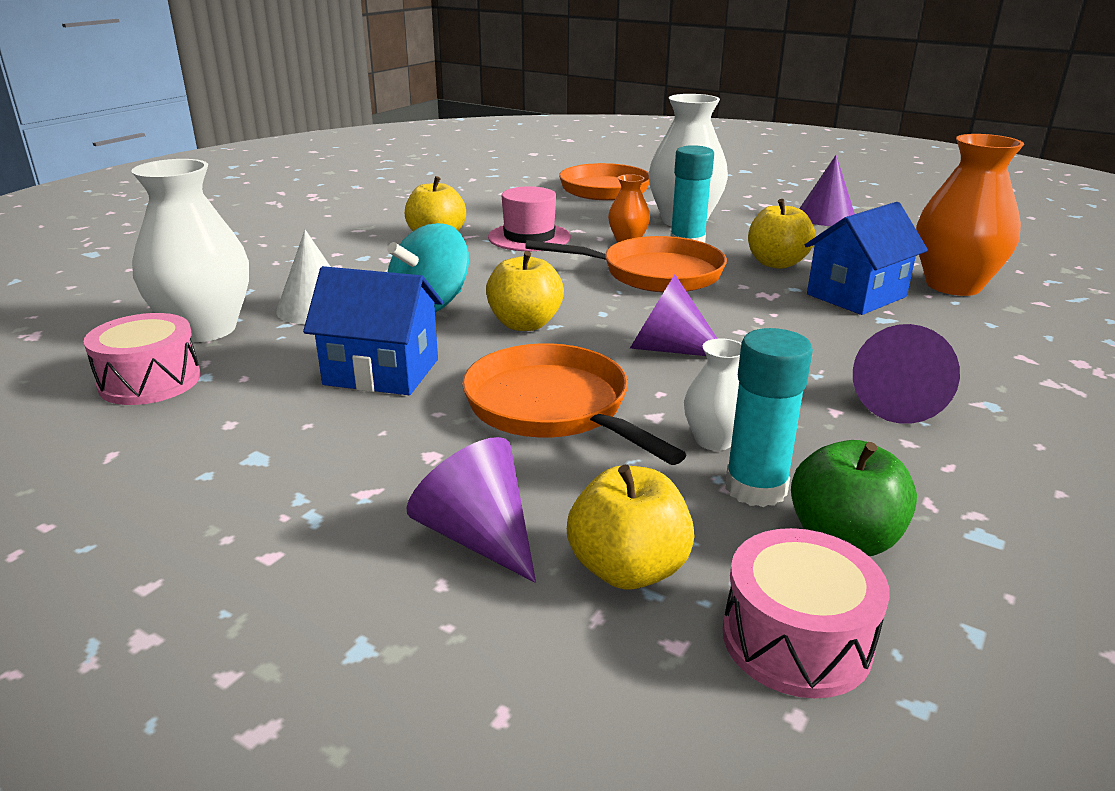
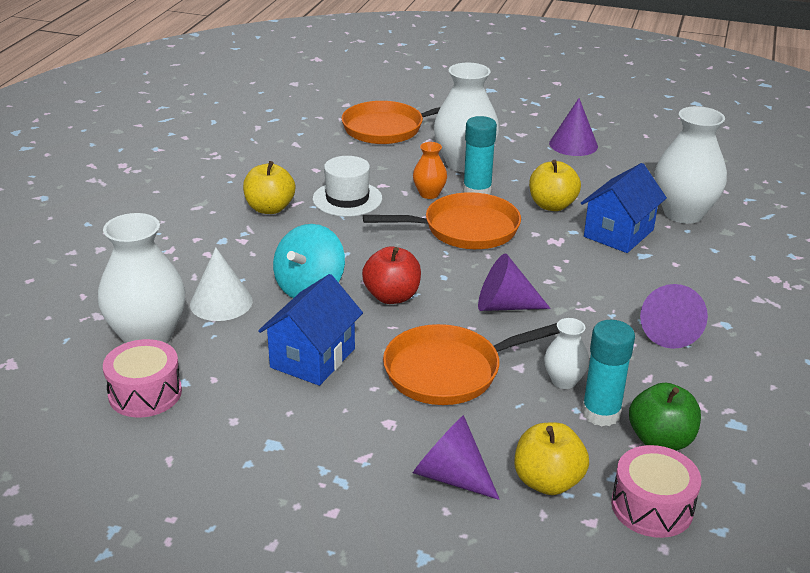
camera: 15 degrees left, 5 degrees up
(382, 372) = (312, 358): blue house -> blue house turned 60 degrees counterclockwise
(525, 324) = (392, 296): yellow apple -> red apple
(529, 237) = (347, 199): pink hat -> white hat
(553, 408) = (449, 371): orange pan -> orange pan turned 60 degrees counterclockwise
(953, 285) = (683, 213): orange vase -> white vase

